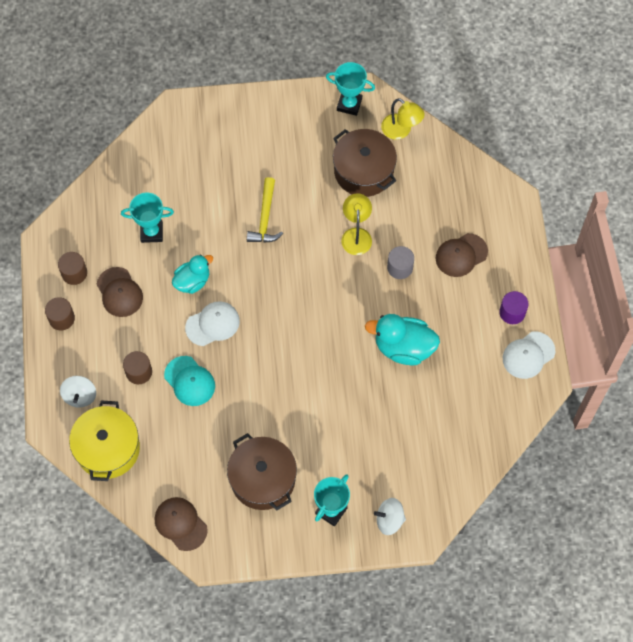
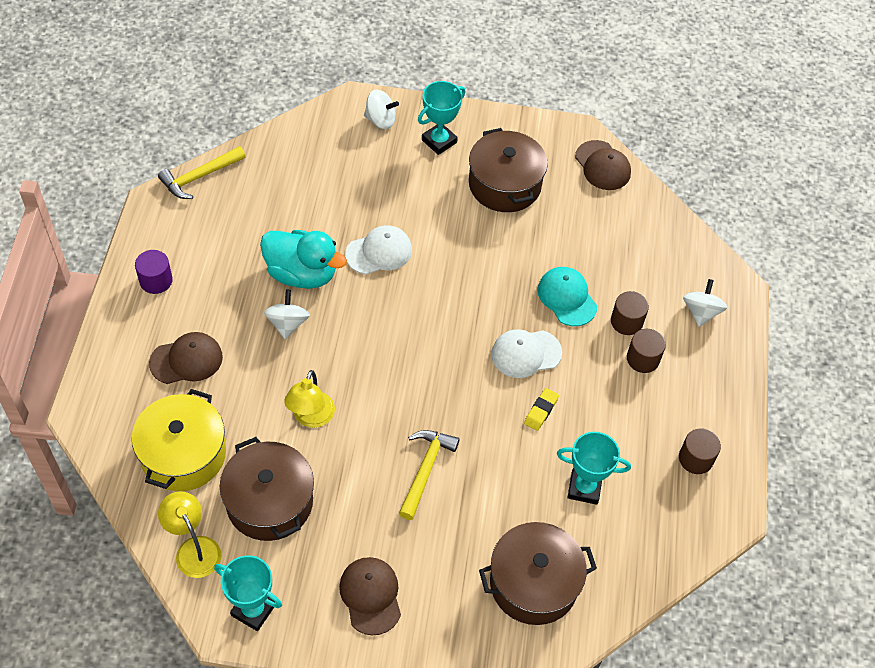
camera: 170 degrees left, 10 degrees down
(61, 318) = (716, 405): brown cylinder -> brown cylinder (643, 359)
(108, 448) = (673, 252): yellow pot -> yellow pot (183, 454)
(119, 292) = (638, 420): brown cap -> brown cap (370, 596)
(175, 162) = (533, 583): none -> brown pot
(192, 281) = (541, 411): turquoise duck -> yellow eraser
(399, 302) = (287, 324): none -> white spinning top
(400, 267) = (270, 364): grey cylinder -> none
(520, 416) = (199, 177): none -> yellow hammer
(528, 355) = (160, 232): white cap -> white cap (379, 252)

